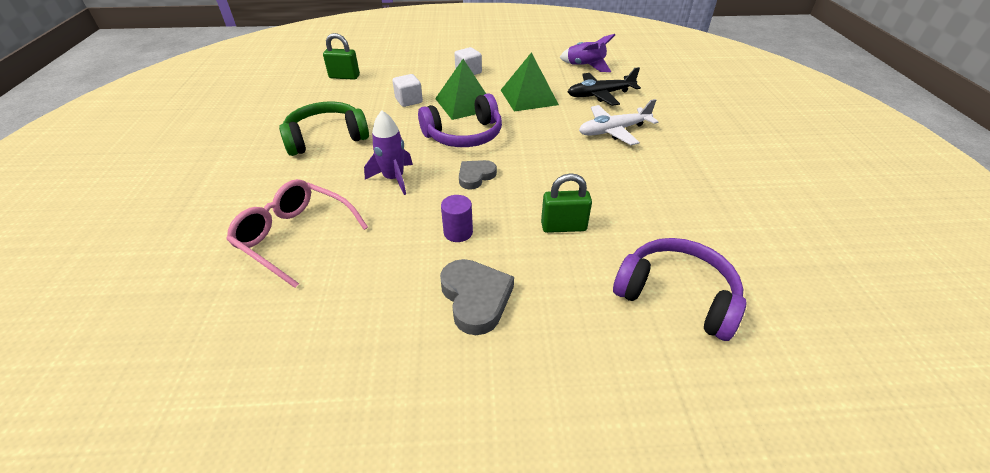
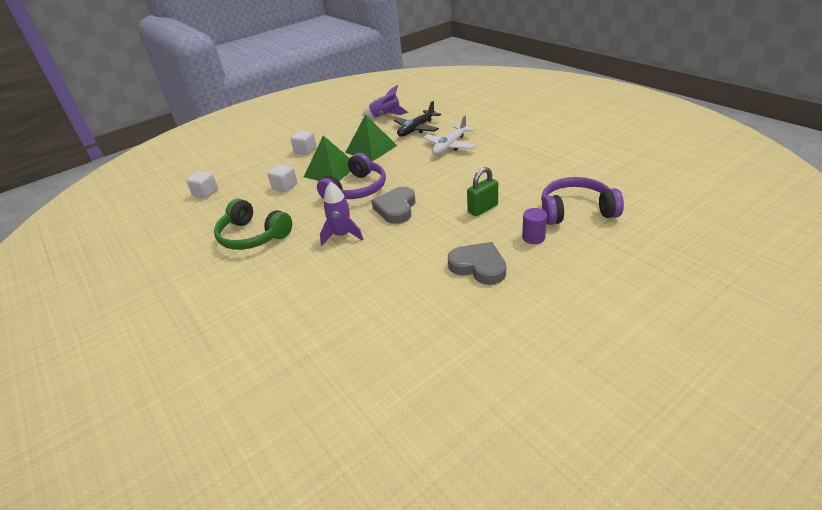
camera: 30 degrees left, 5 degrees down
(294, 236) = (319, 299): pink glasses -> none
(326, 138) = (253, 236): green headphones -> green headphones turned 90 degrees counterclockwise
(344, 77) = (205, 193): green padlock -> white cube
(458, 232) = (425, 242): purple cylinder -> purple cylinder (533, 237)
(475, 176) = (396, 208): grey heart -> grey heart, size x1.52

